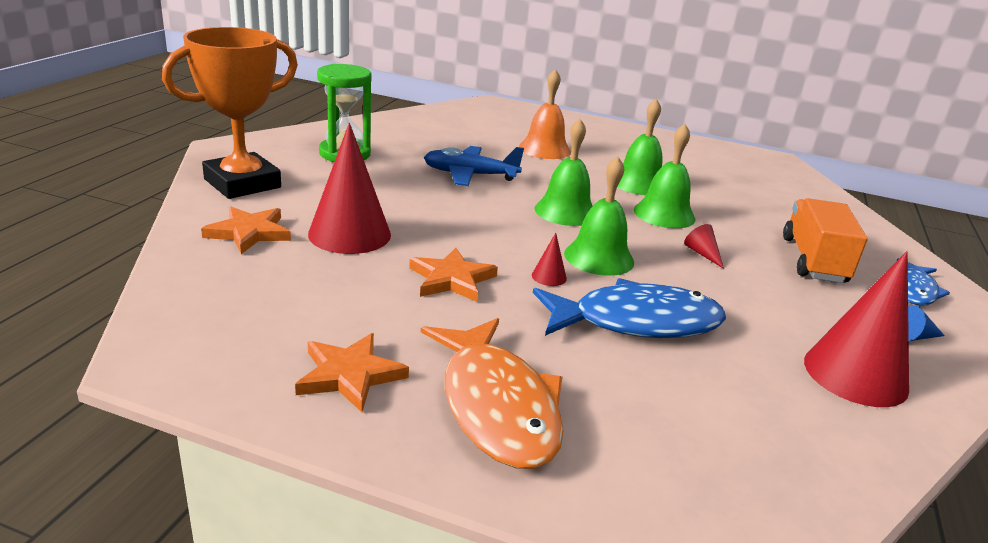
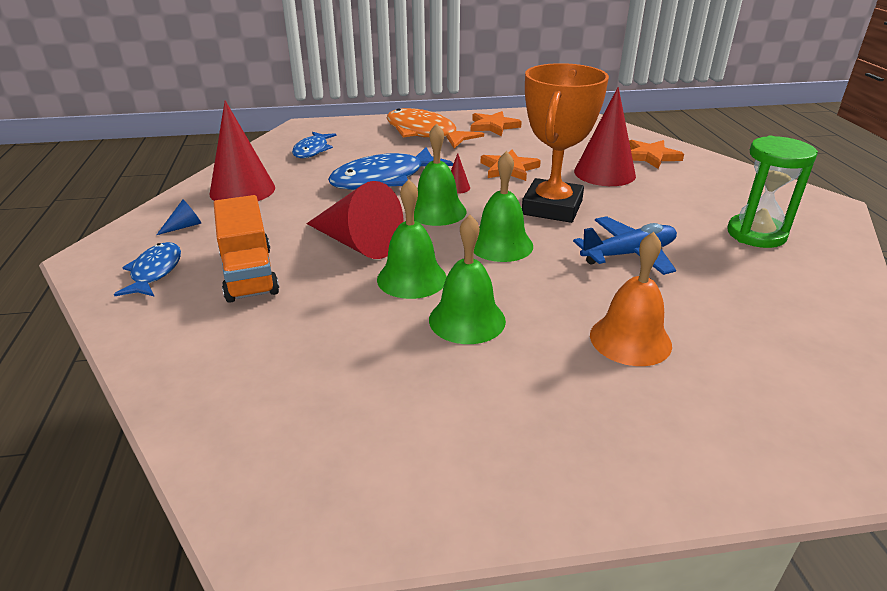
camera: 155 degrees right, 5 degrees up
(242, 183) = (734, 181): orange trophy -> orange trophy (552, 207)
(702, 254) = (357, 243): red cone -> red cone, size x2.44
(740, 437) = (312, 150): none -> blue fish

